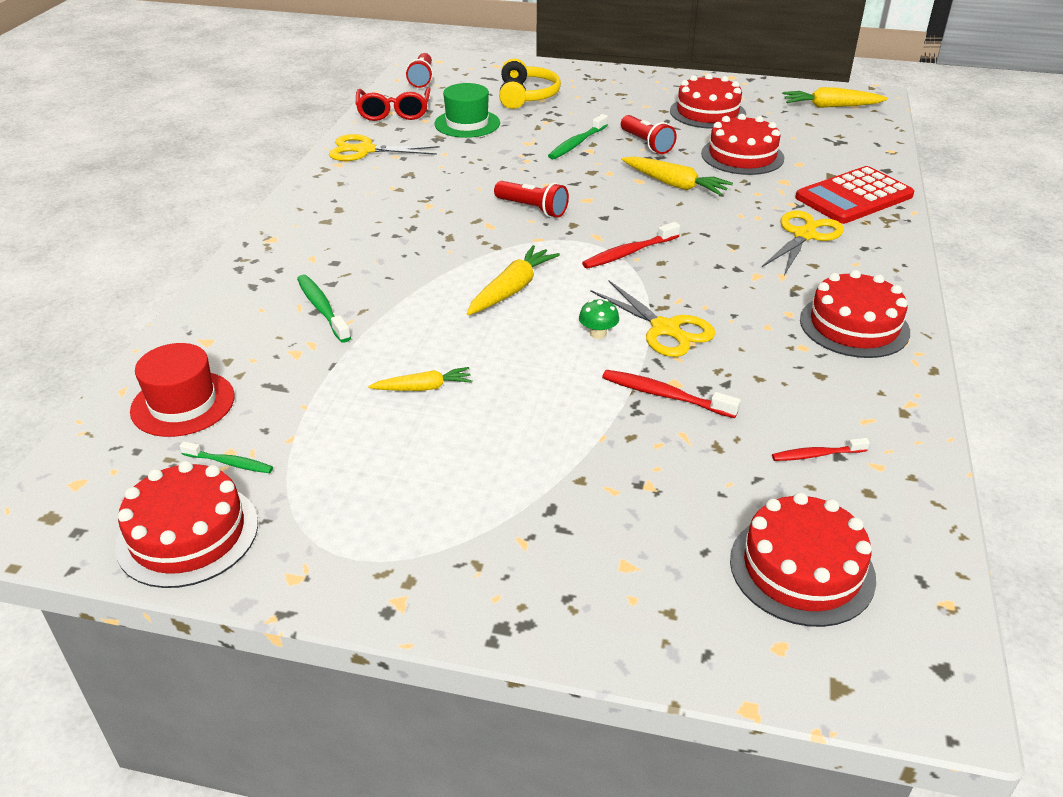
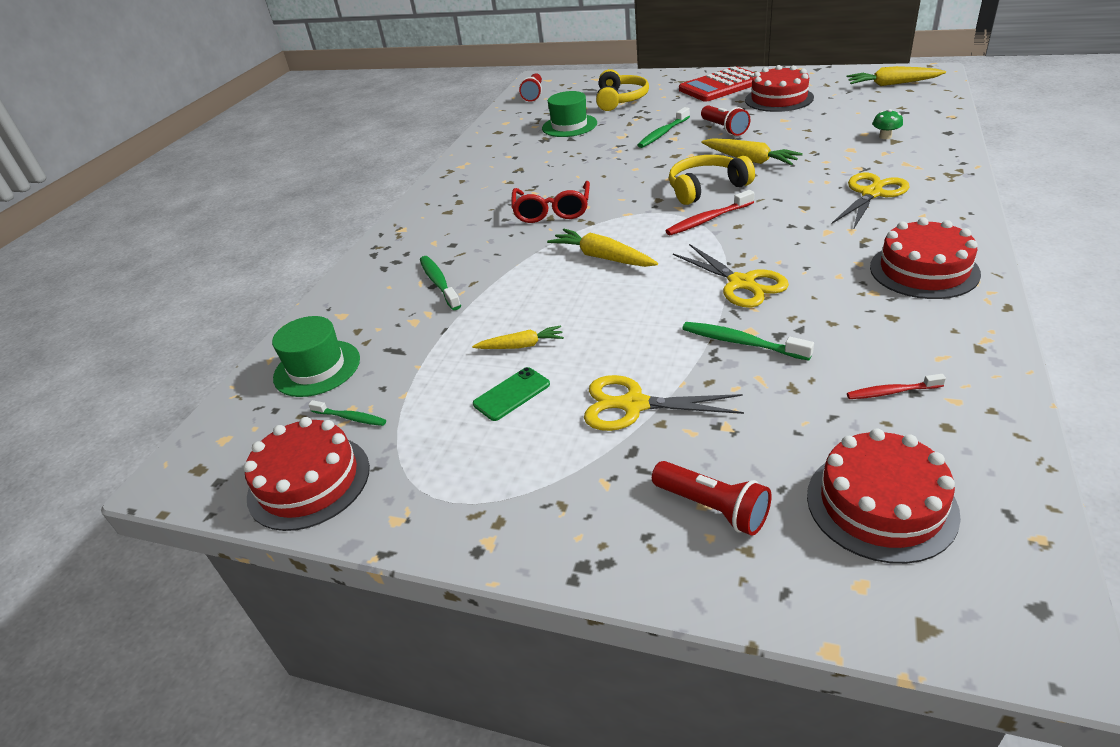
camera: 10 degrees right, 0 degrees up
(183, 403) = (317, 368): red hat -> green hat
(365, 150) = (484, 153): yellow scissors -> yellow scissors (634, 405)
(394, 112) = (509, 122): red glasses -> red glasses (552, 211)
(415, 442) = (512, 394): none -> green phone
(511, 290) = (602, 257): yellow carrot -> yellow carrot turned 90 degrees counterclockwise
(532, 209) = (623, 189): red flashlight -> red flashlight (713, 508)
(598, 334) = (679, 291): green mushroom -> green mushroom (885, 136)
(626, 215) = (706, 188): none -> yellow headphones
(665, 395) = (741, 342): red toothbrush -> green toothbrush
(742, 156) = (811, 131): red cake -> none
(854, 197) = (917, 157): red calculator -> red calculator (721, 86)

